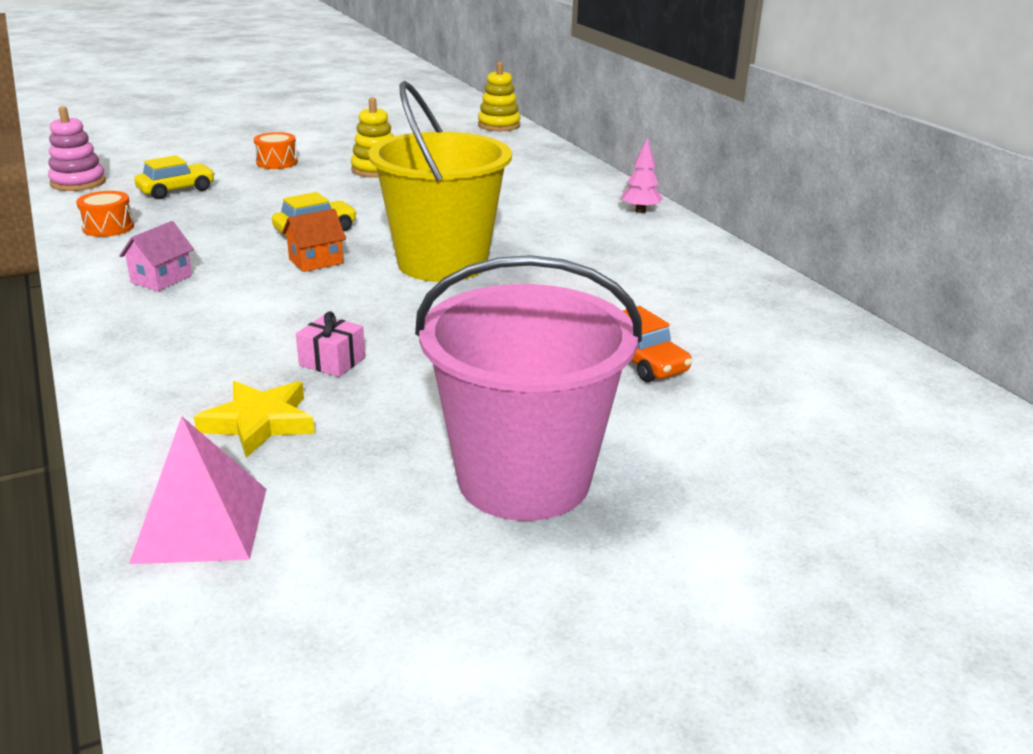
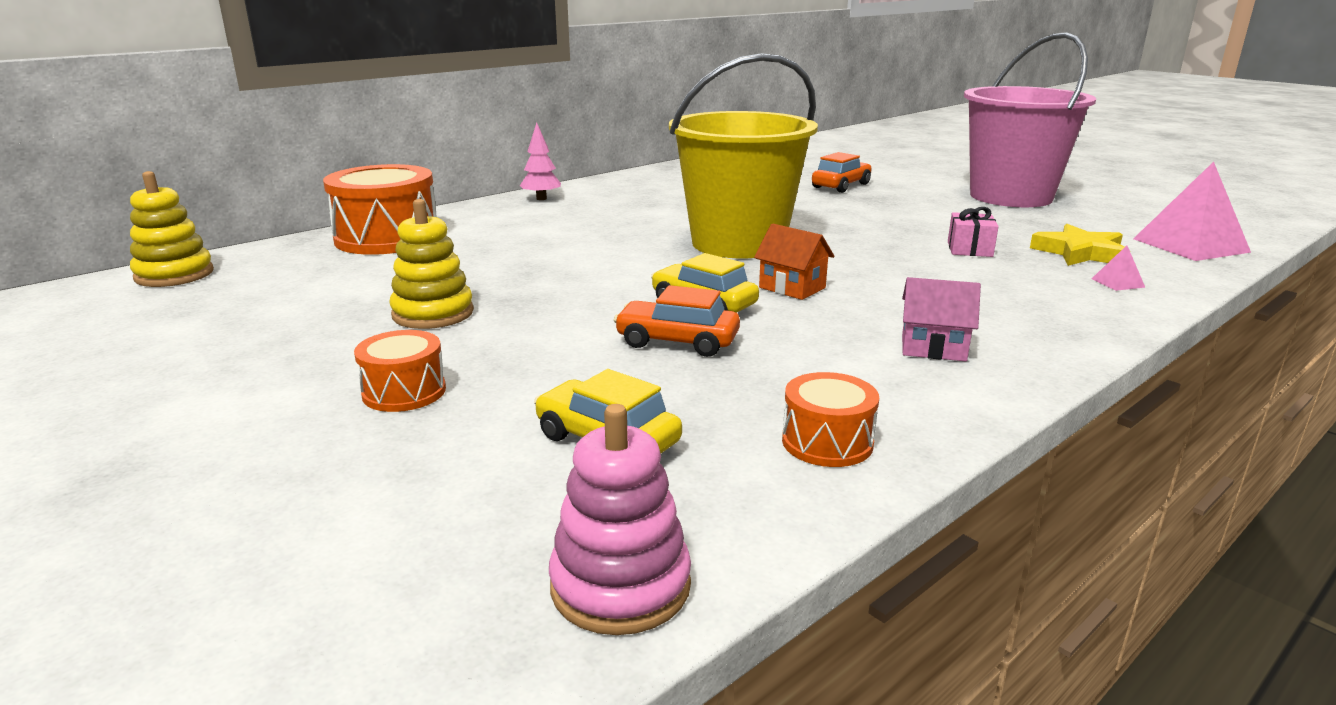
camera: 105 degrees left, 5 degrees down
(166, 403) = (1117, 283): none -> pink pyramid
(264, 216) = (677, 342): none -> orange car
(543, 164) = (387, 238): none -> orange drum

